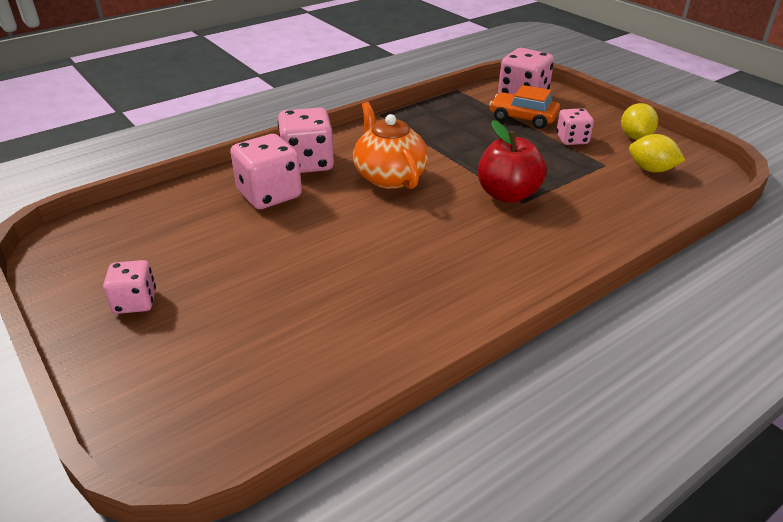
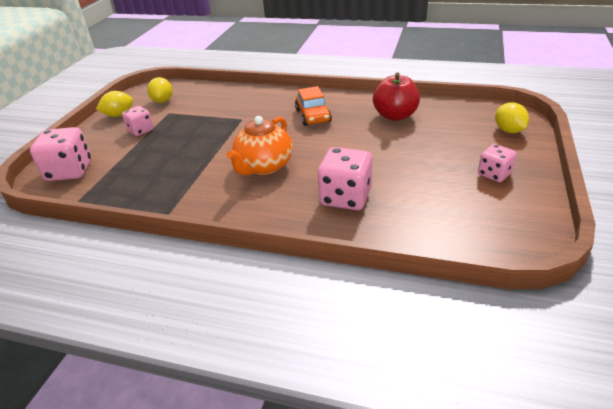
camera: 125 degrees left, 0 degrees up
(161, 398) = (509, 131): none -> yellow lemon
(308, 163) = (285, 207): pink dice -> none
(508, 194) = (238, 125): red apple -> red apple (395, 116)
(523, 118) = (117, 156): orange car -> orange car (313, 116)

